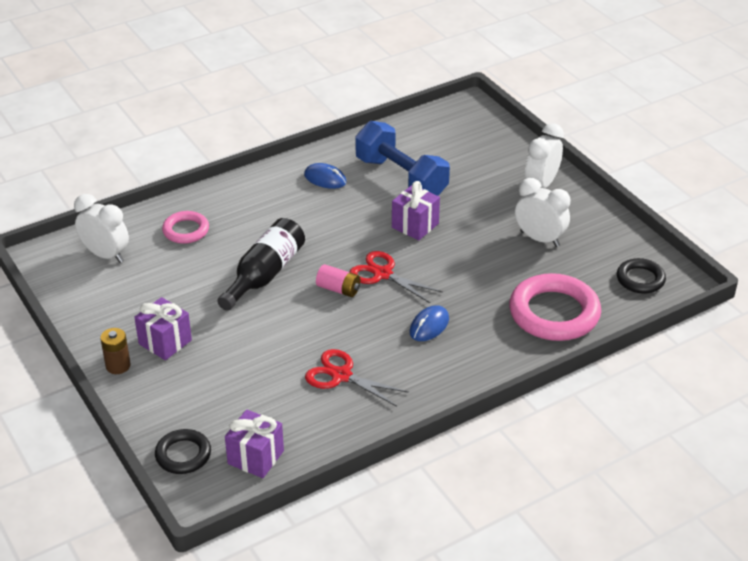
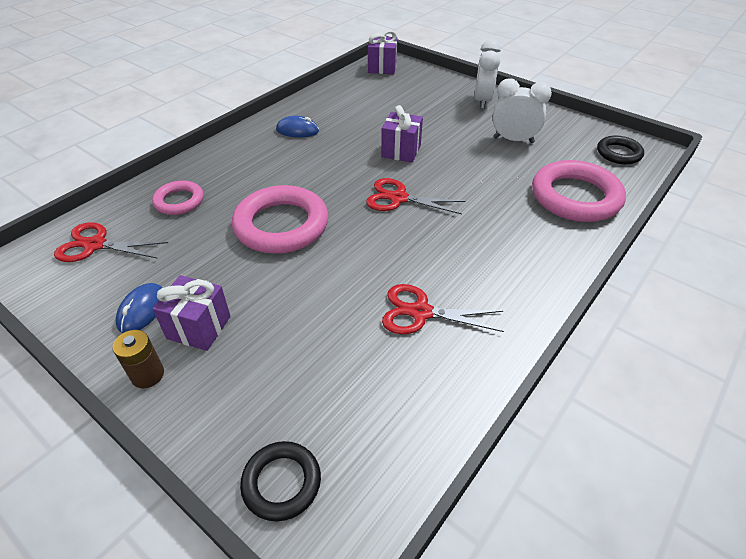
camera: 20 degrees left, 5 degrees up
(106, 255) = (95, 245): white clock -> red scissors
(255, 457) = (379, 453): purple gift -> purple gift (382, 68)
(264, 274) = (281, 225): black bottle -> pink ring
(338, 289) = (364, 222): pink battery -> none
(401, 178) = (364, 117): blue dumbbell -> none
(429, 326) = (474, 236): blue mouse -> blue mouse (142, 310)

